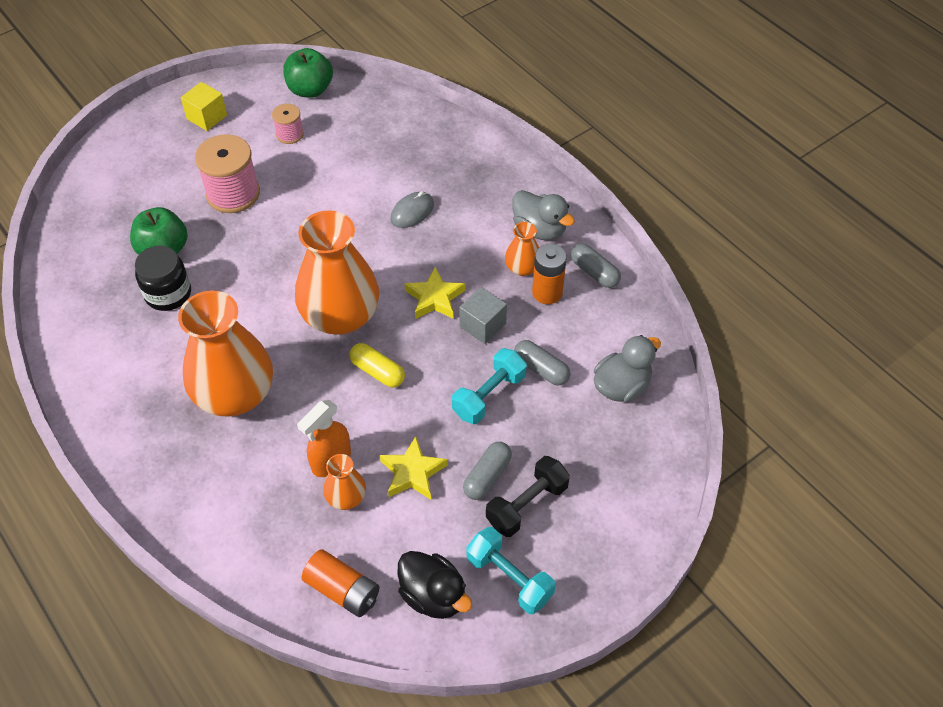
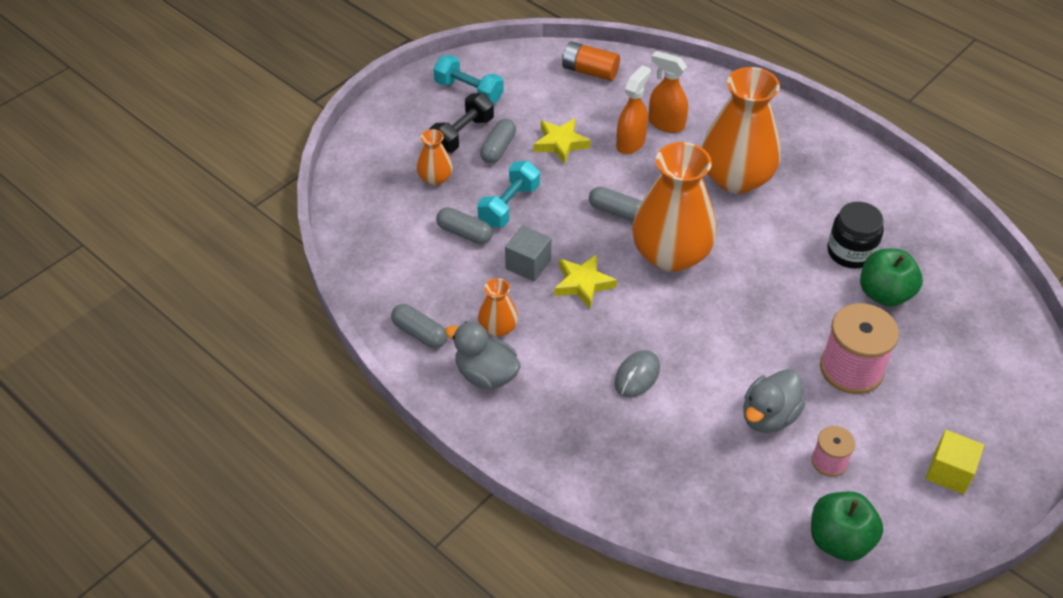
camera: 170 degrees right, 5 degrees down
(279, 483) = (666, 124): none -> orange spray bottle
(346, 497) = (608, 122): orange vase -> orange vase (435, 178)
(377, 371) = (616, 211): yellow capsule -> grey capsule
(433, 595) = (523, 76): black duck -> none
(547, 292) = (468, 305): orange battery -> none
(621, 386) = (387, 229): grey duck -> grey duck (768, 416)

